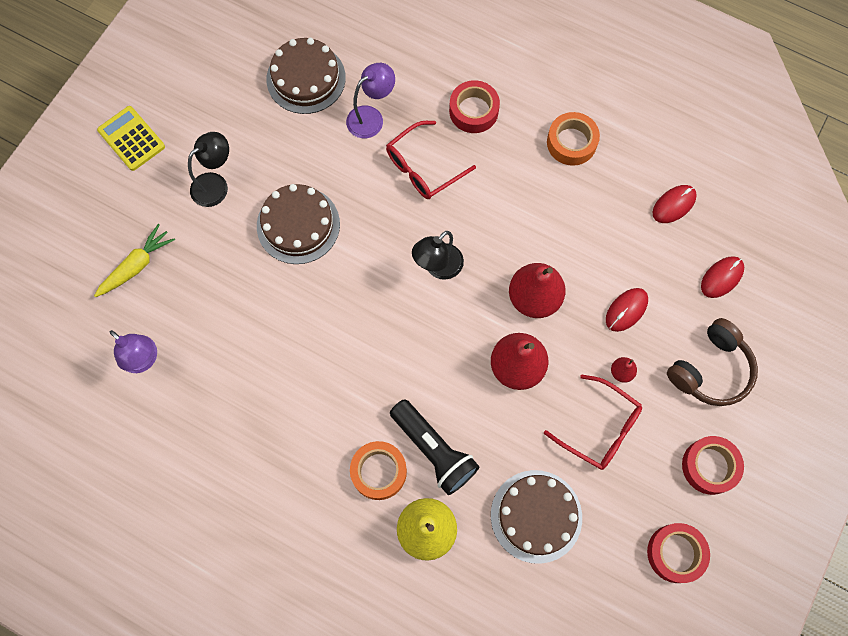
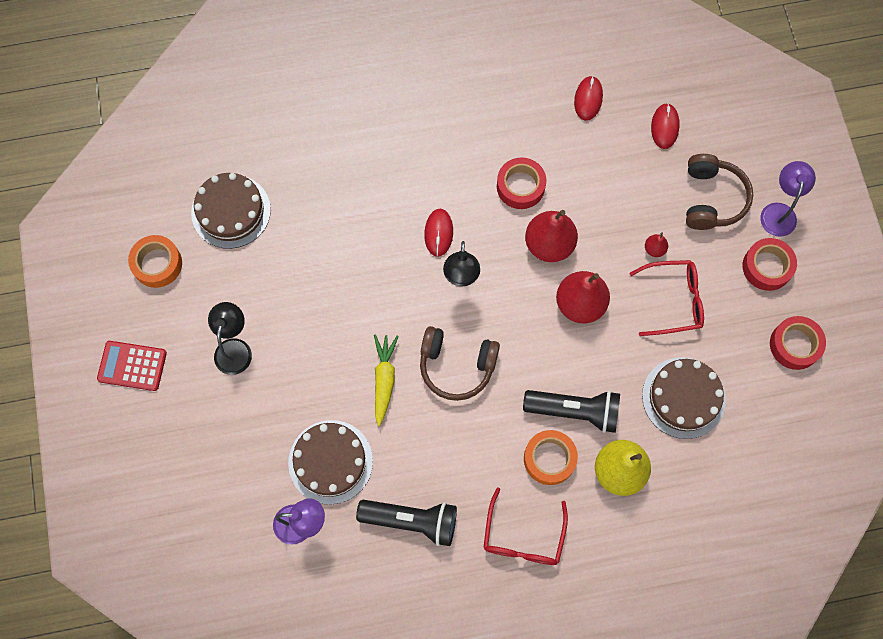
camera: 40 degrees left, 0 degrees up
(131, 139) = (132, 366): yellow calculator -> red calculator
(137, 266) = (229, 459): yellow carrot -> yellow carrot (384, 379)
(227, 428) = (412, 521): none -> black flashlight
(298, 225) = (328, 328): brown cake -> brown cake (330, 462)
(371, 117) = (310, 203): purple lamp -> purple lamp (779, 212)
(371, 335) = (456, 366): none -> brown headphones
(423, 167) = (384, 211): red glasses -> red glasses (523, 537)
(473, 111) = (383, 139): red tape -> red tape (520, 186)
(571, 142) = (476, 108): orange tape -> orange tape (157, 264)
(626, 310) = (620, 202): red mouse -> red mouse (438, 233)

